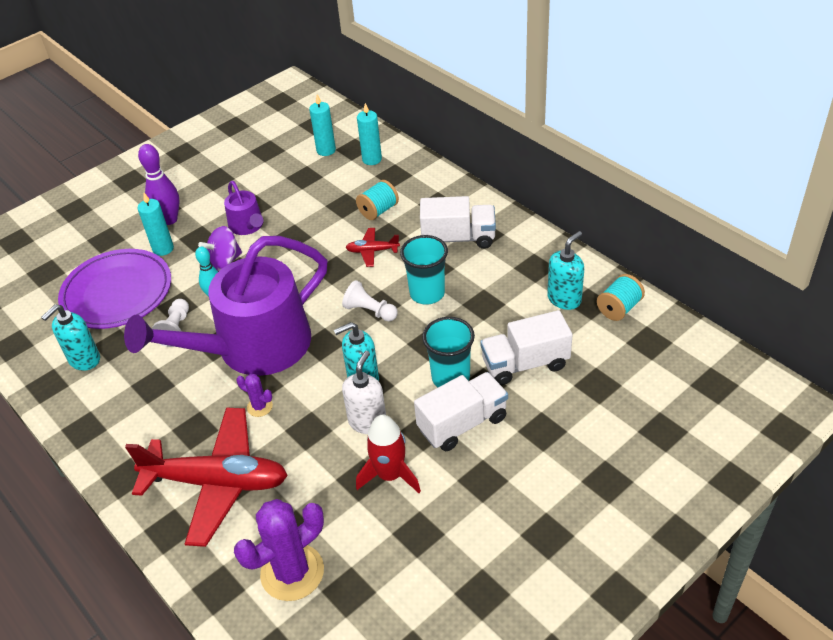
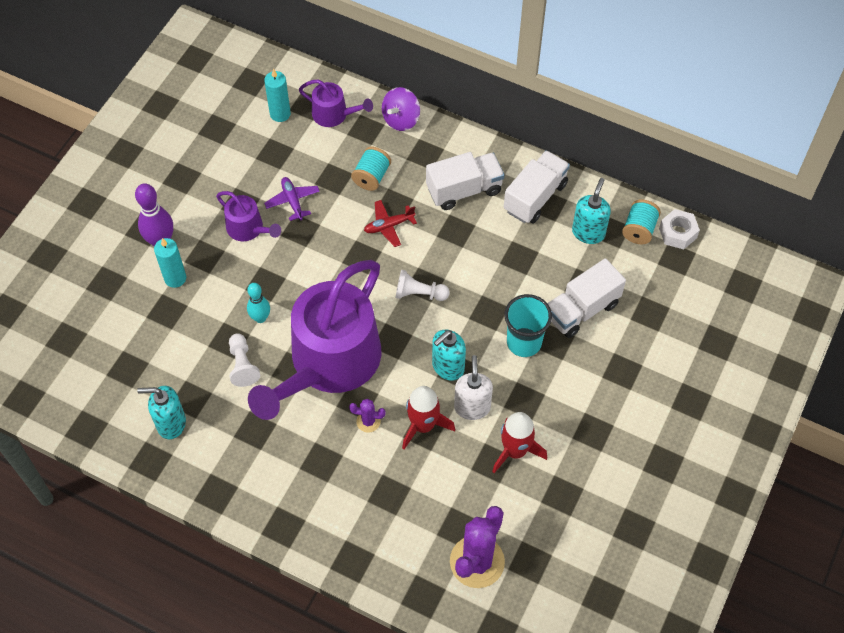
camera: 25 degrees left, 15 degrees up
(84, 360) = (171, 423): turquoise soap dispenser -> turquoise soap dispenser turned 75 degrees clockwise
(117, 293) = (158, 341): purple plate -> none
(217, 482) = (370, 505): red plane -> none
(224, 261) = (248, 276): purple spinning top -> purple spinning top (401, 119)
(298, 214) = (292, 201): none -> purple plane
(310, 425) = (423, 425): none -> red rocket
(372, 159) = (334, 114): turquoise candle -> purple watering can
(427, 293) = (463, 260): turquoise cup -> none
(462, 423) = (554, 384): white truck -> white truck (535, 197)
(660, 320) = (677, 233): none -> white nut

